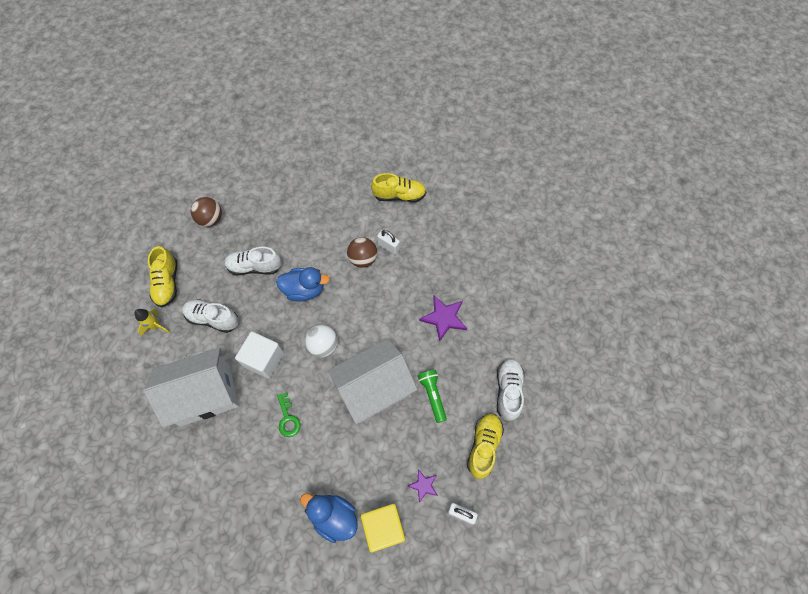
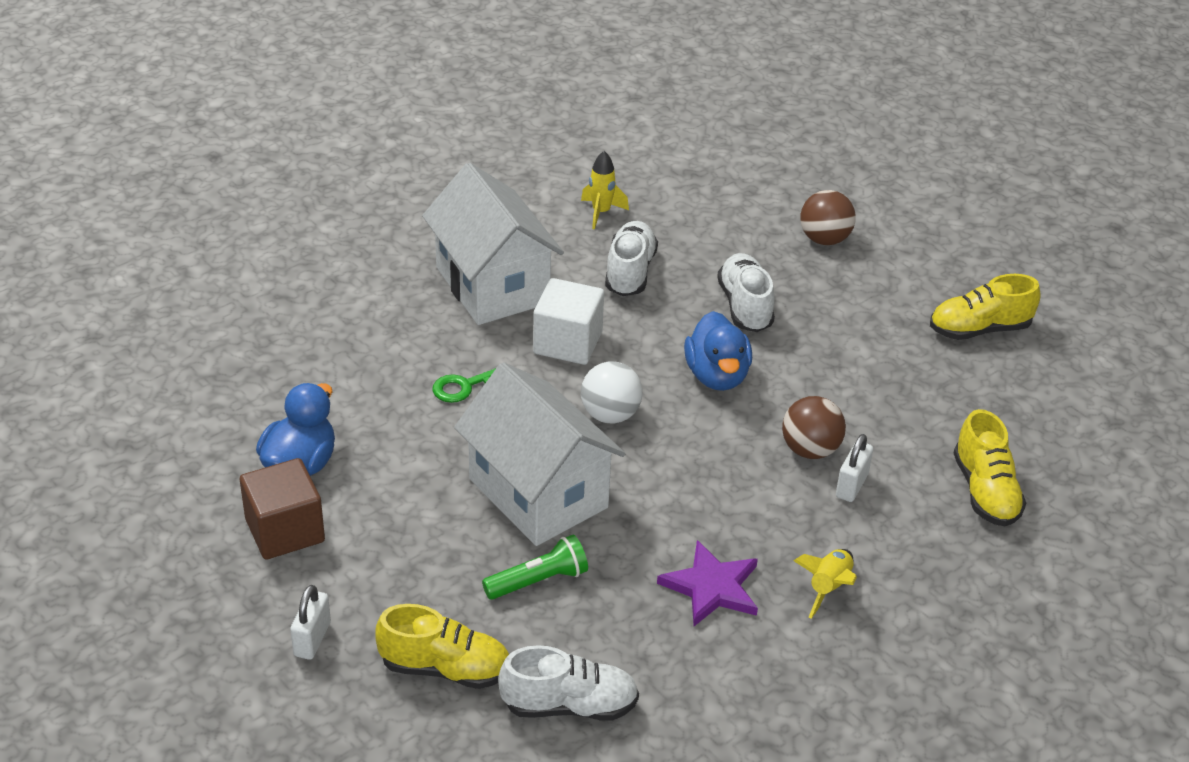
camera: 80 degrees right, 25 degrees down
(167, 283) = (682, 211): yellow shoe -> yellow shoe (979, 329)
(383, 527) = (285, 530): yellow cube -> brown cube
(423, 485) = (361, 580): purple star -> none
(449, 270) = (828, 588): none -> yellow rocket

